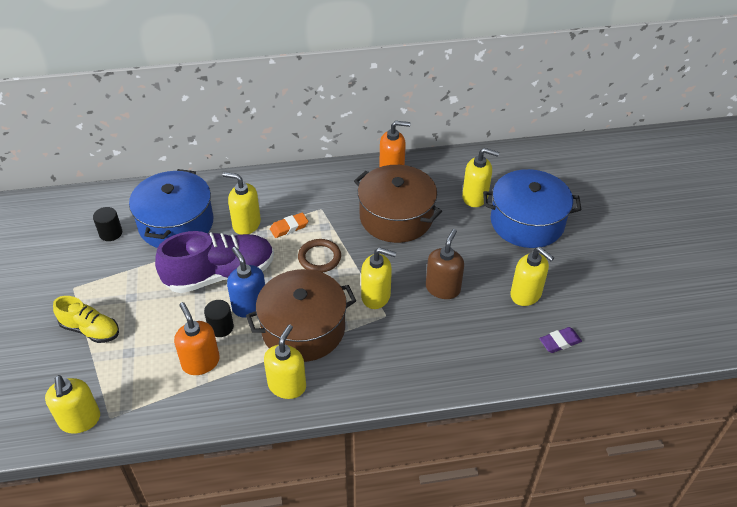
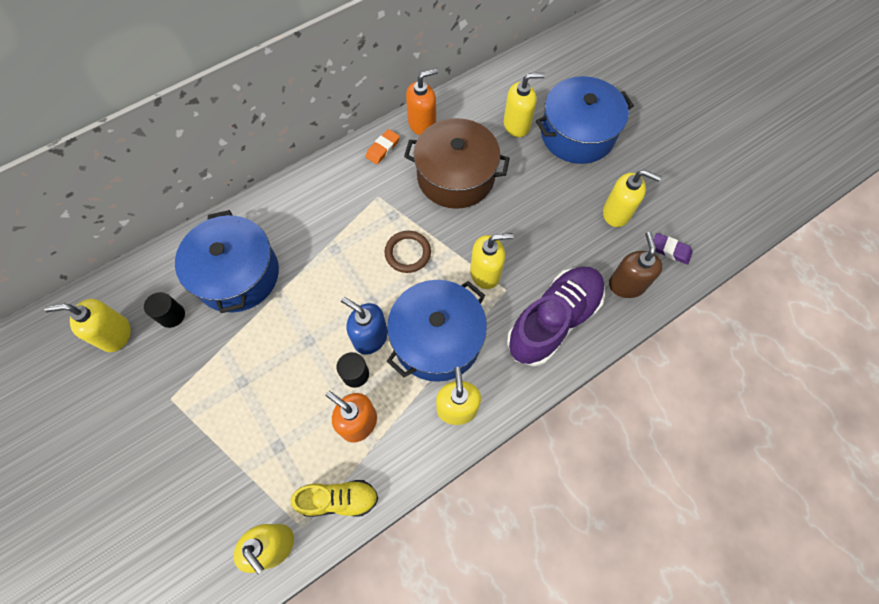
camera: 25 degrees left, 20 degrees up
(90, 330) = (221, 439): yellow shoe -> yellow shoe (339, 499)
(220, 275) = (319, 315): purple shoe -> purple shoe (553, 321)
(246, 224) = (312, 245): yellow soap dispenser -> yellow soap dispenser (115, 334)
(289, 227) = (358, 231): orange eraser -> orange eraser (383, 149)
(303, 328) = (437, 339): brown pot -> blue pot
(443, 288) = (541, 238): brown soap dispenser -> brown soap dispenser (626, 284)
(559, 342) = (670, 250): purple eraser -> purple eraser turned 75 degrees clockwise

